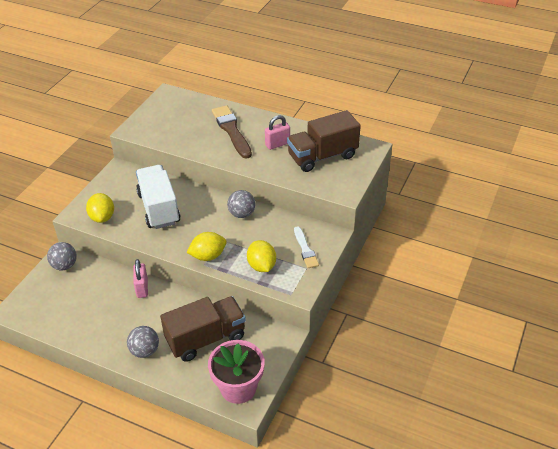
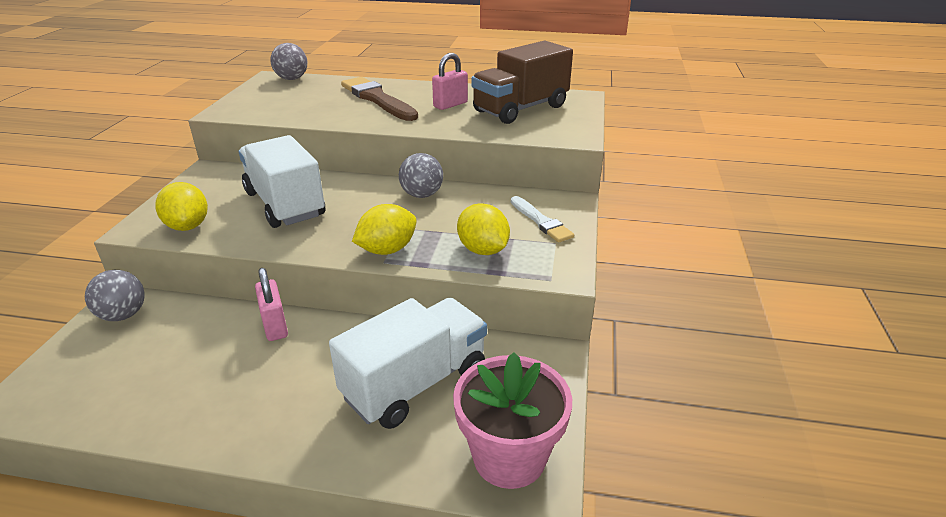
camera: 15 degrees left, 10 degrees down
(145, 351) = (302, 426): grey ball -> grey ball (292, 79)
(206, 338) = (415, 383): brown truck -> white truck

